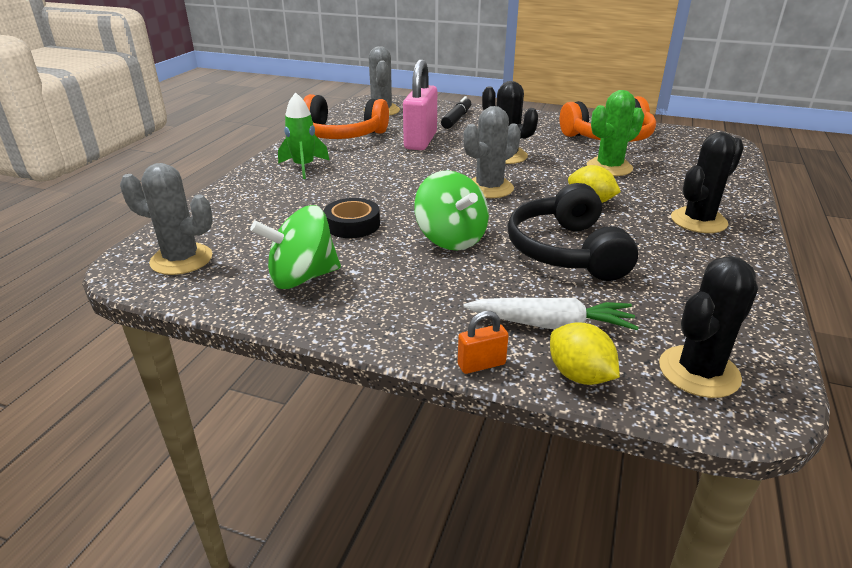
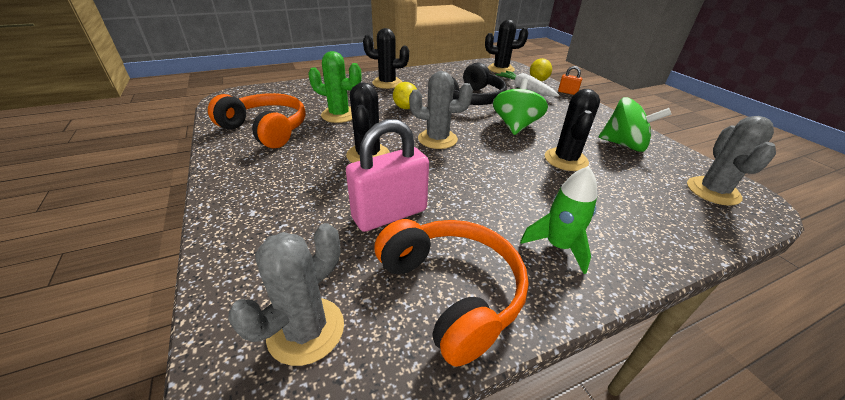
camera: 135 degrees left, 5 degrees up
(181, 259) = (713, 191): grey cactus -> grey cactus turned 45 degrees clockwise
(352, 224) = (566, 159): black tape -> black cactus
(456, 119) = (283, 228): black marker -> none

